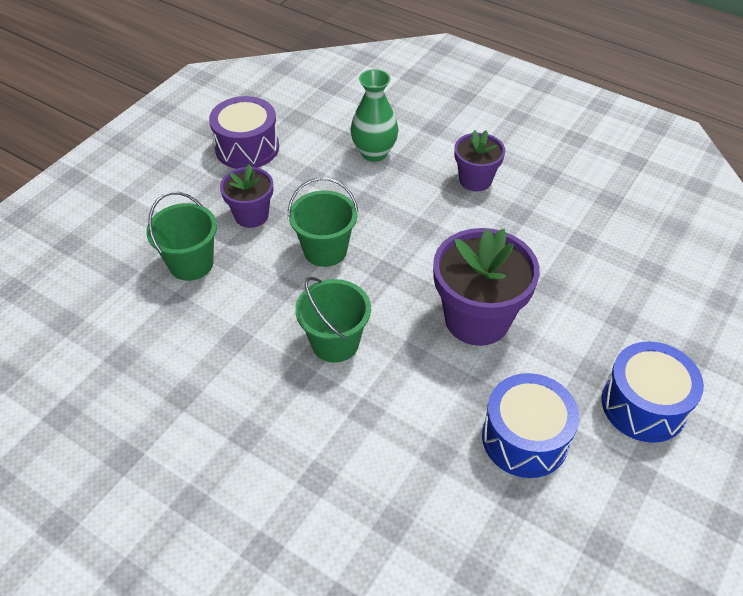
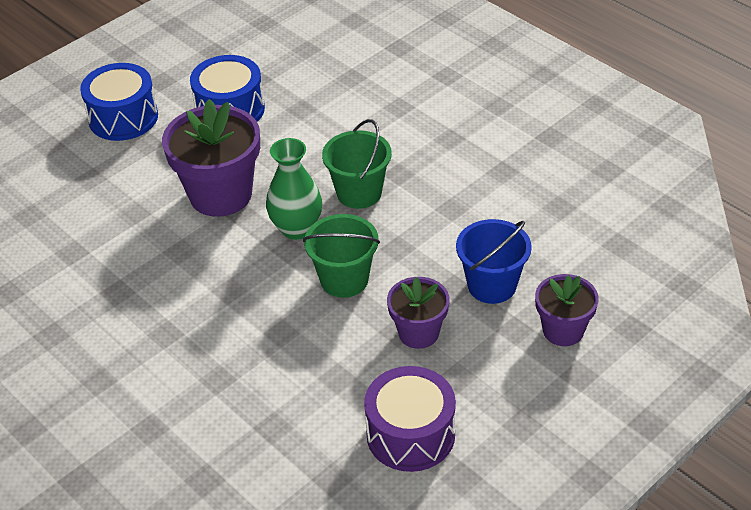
camera: 165 degrees left, 5 degrees down
(191, 264) = (492, 285): green bucket -> blue bucket
(374, 153) = (245, 399): green vase -> green vase (296, 228)
(475, 180) = (140, 339): purple flower pot -> purple flower pot (563, 330)

